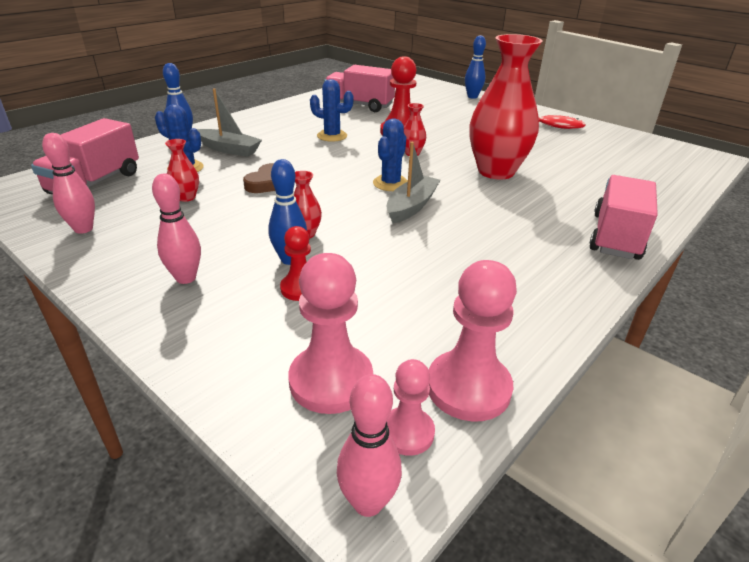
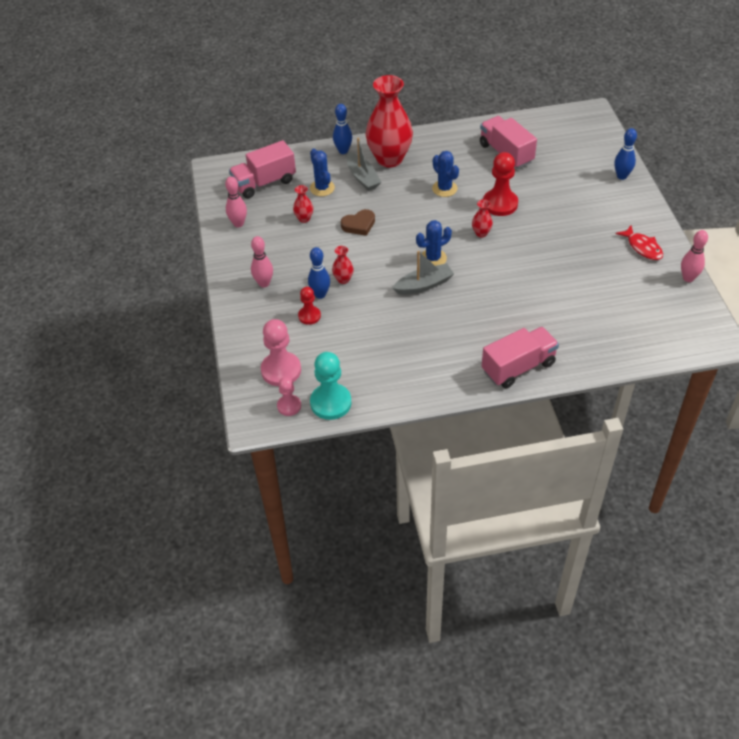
camera: 40 degrees right, 15 degrees up
(368, 502) = (253, 420): pink bowling pin -> pink bowling pin (688, 278)
(468, 387) = (330, 403): pink pawn -> turquoise pawn
(496, 171) = (518, 278): red vase -> red vase (389, 159)

